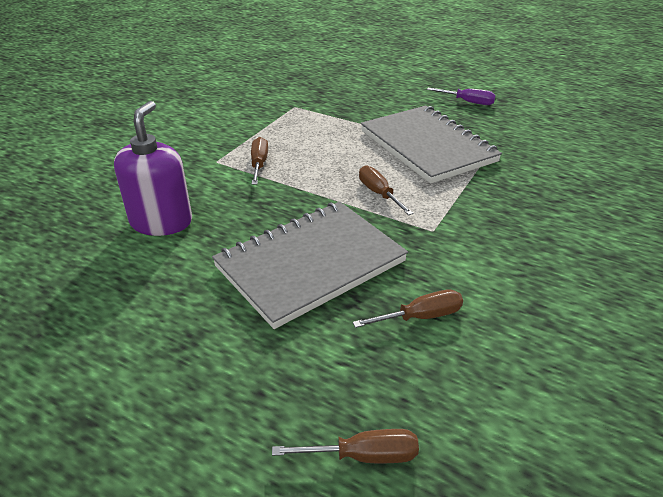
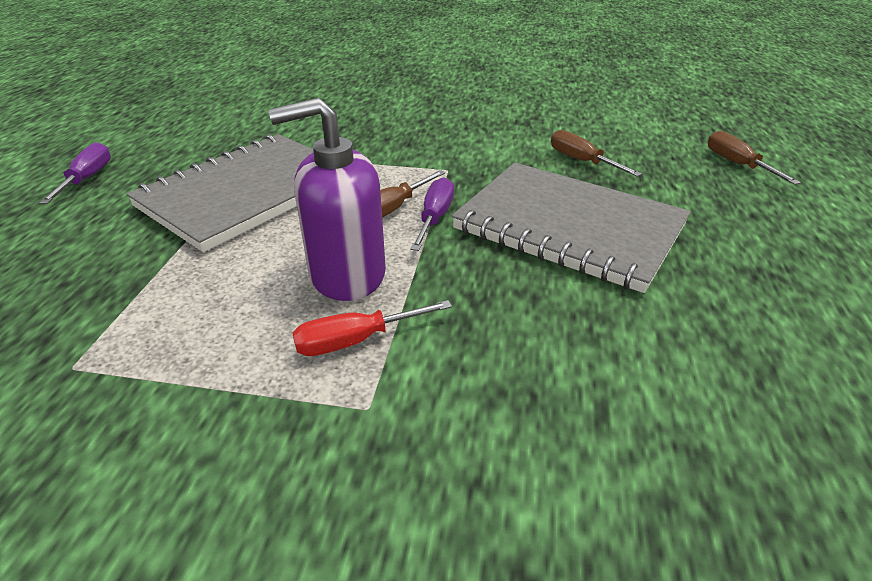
camera: 110 degrees left, 0 degrees up
(161, 222) = (606, 397): purple soap dispenser -> purple soap dispenser (347, 274)
(259, 164) = (357, 340): brown screwdriver -> red screwdriver
(358, 208) = (434, 218): none -> purple screwdriver

